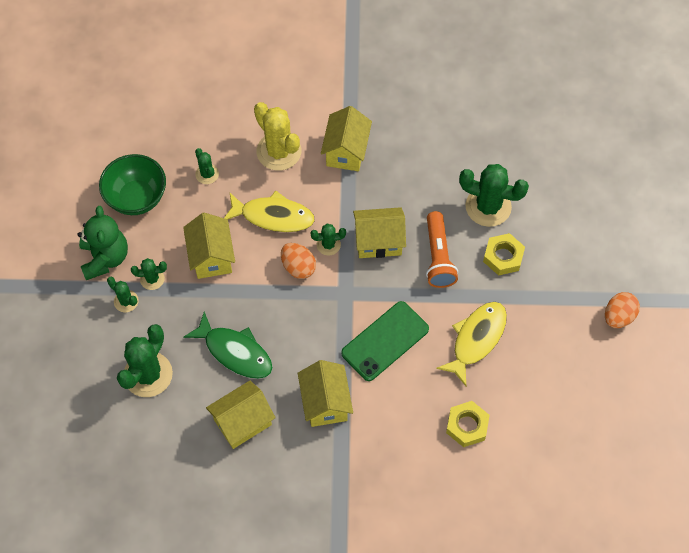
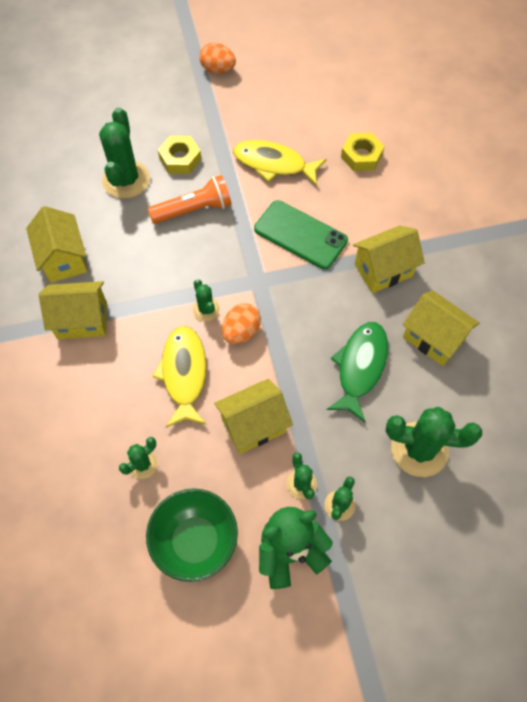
camera: 105 degrees left, 0 degrees up
(279, 151) = (95, 391): yellow cactus -> none
(378, 241) = (190, 264): yellow house -> yellow house (64, 259)

